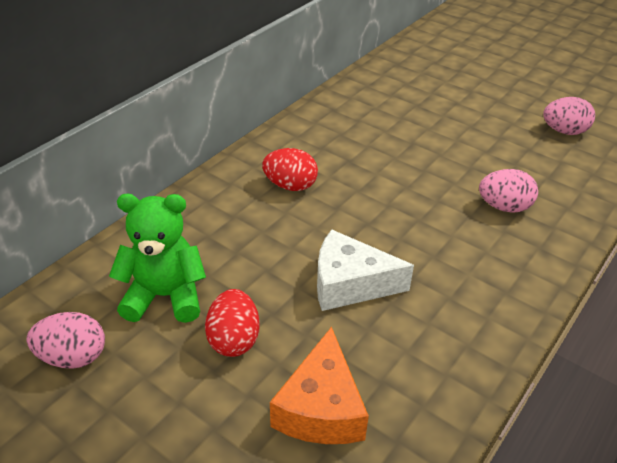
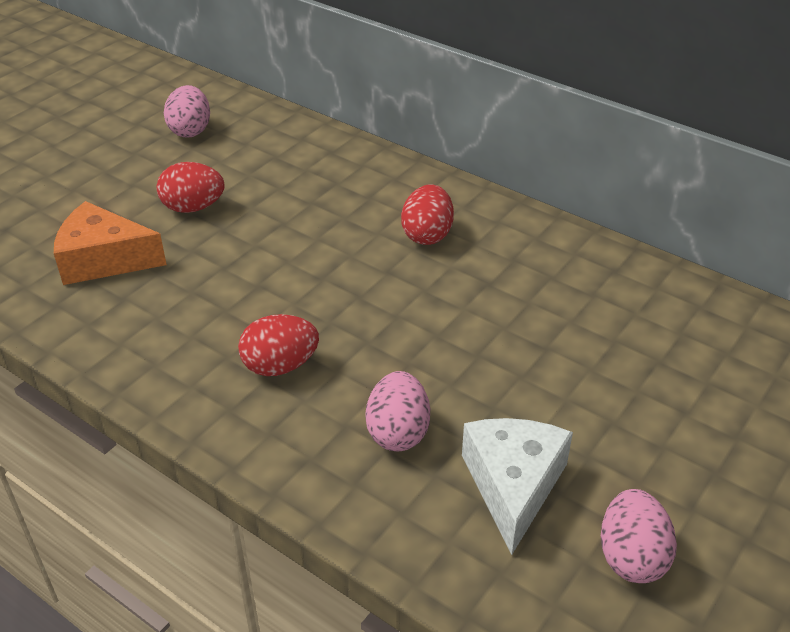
camera: 90 degrees right, 0 degrees up
(165, 296) = (252, 166): green teddy bear -> none
(350, 284) = (256, 279): white cheese -> white cheese (513, 486)
(454, 265) = (280, 366): none -> red egg

